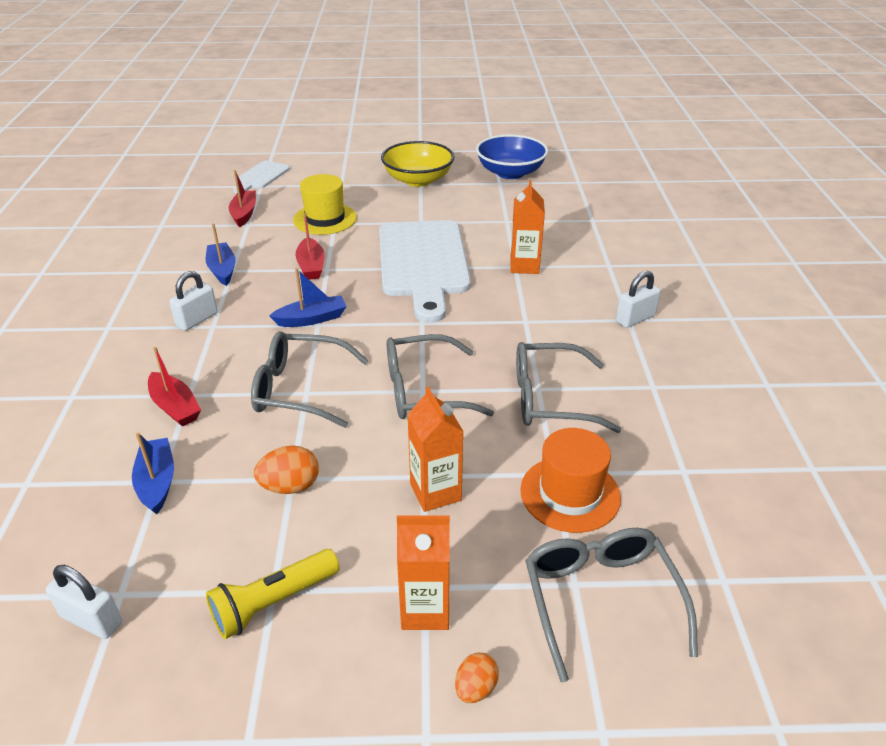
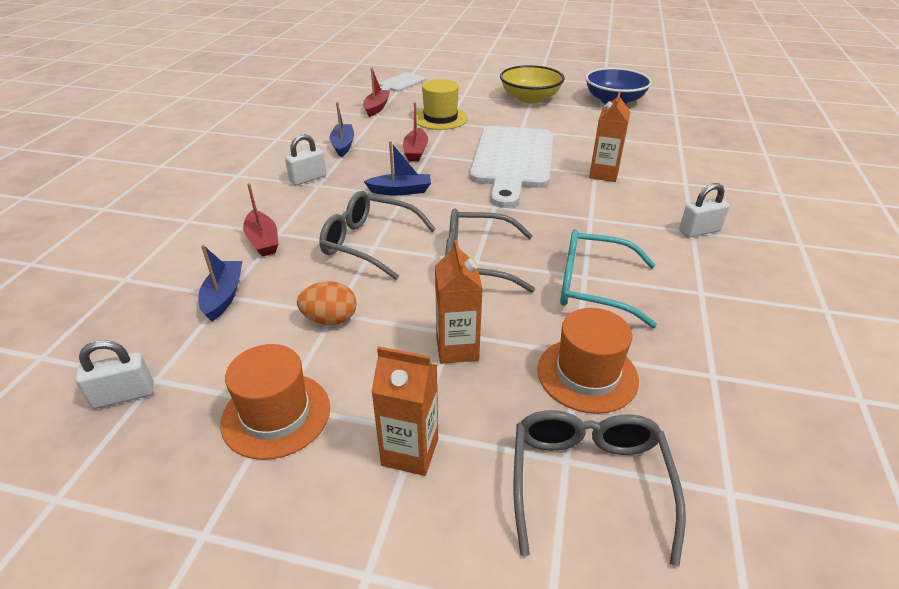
camera: 15 degrees right, 0 degrees up
(92, 619) = (124, 395): white padlock -> white padlock turned 60 degrees counterclockwise
(273, 602) = (276, 414): yellow flashlight -> orange hat
(475, 688) = (432, 539): orange egg -> none
(550, 399) = (593, 287): grey glasses -> turquoise glasses

